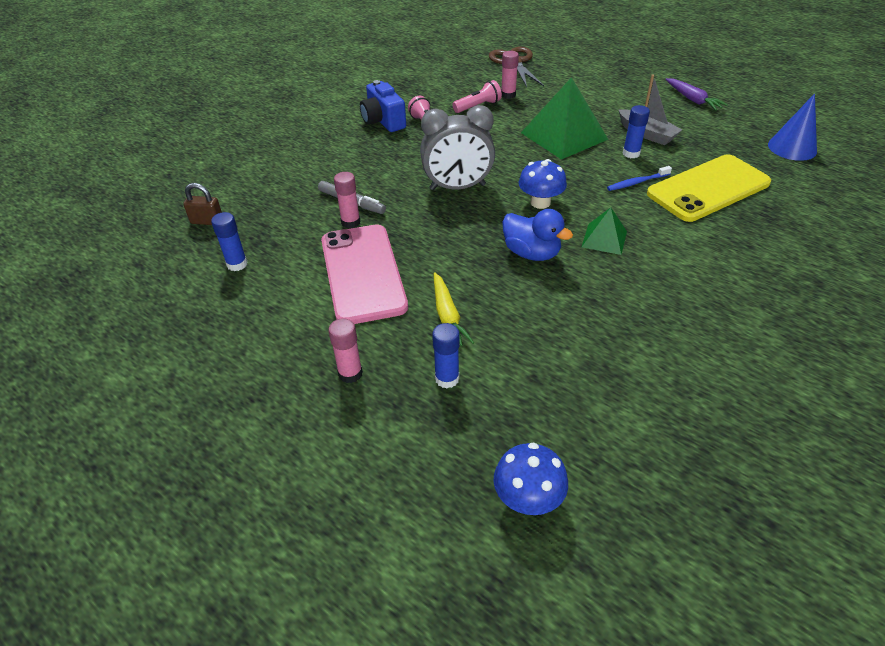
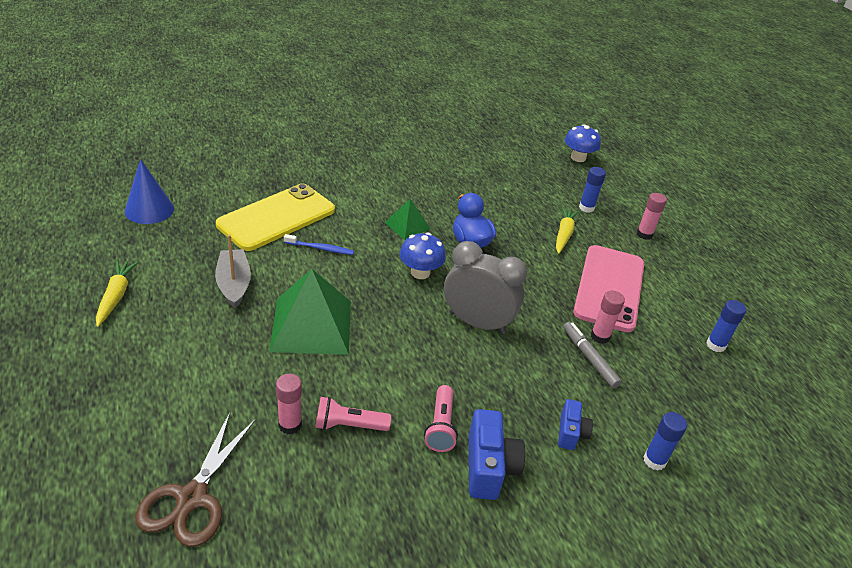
camera: 155 degrees left, 5 degrees down
(207, 221) = (746, 409): brown padlock -> none
(342, 154) = (571, 433): none -> blue camera
(631, 153) = (282, 274): blue glue stick -> blue glue stick (654, 460)
(692, 99) = (116, 296): purple carrot -> yellow carrot
(708, 188) = (276, 217): yellow phone -> yellow phone turned 45 degrees counterclockwise

